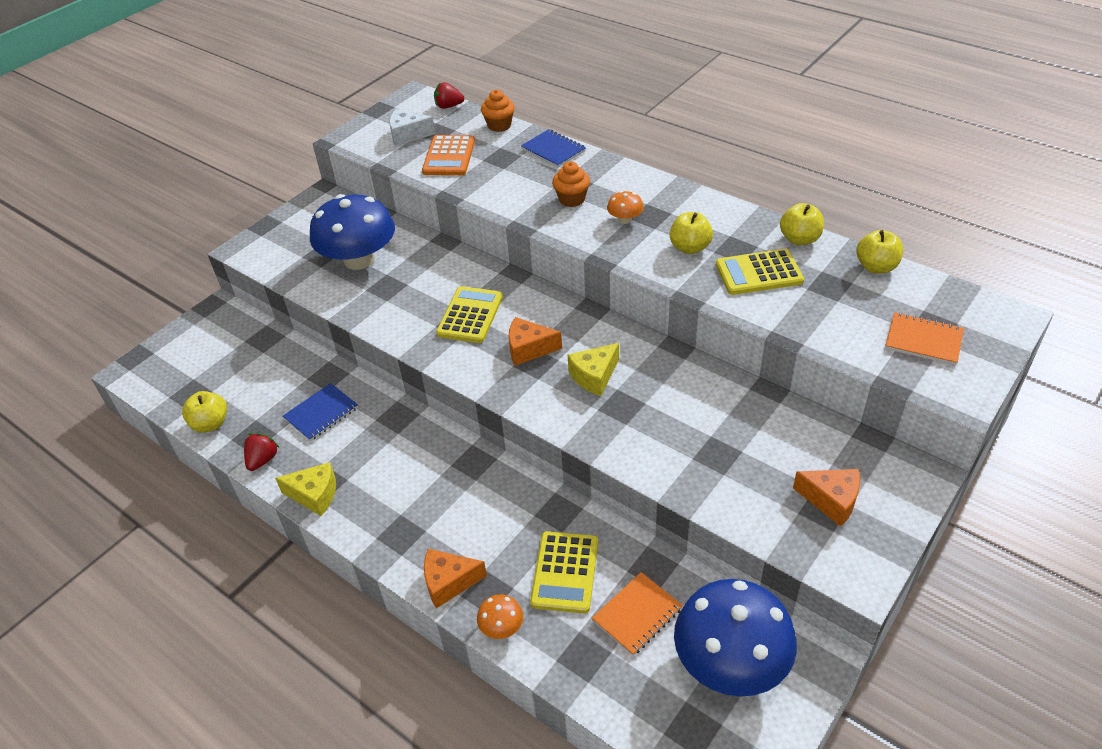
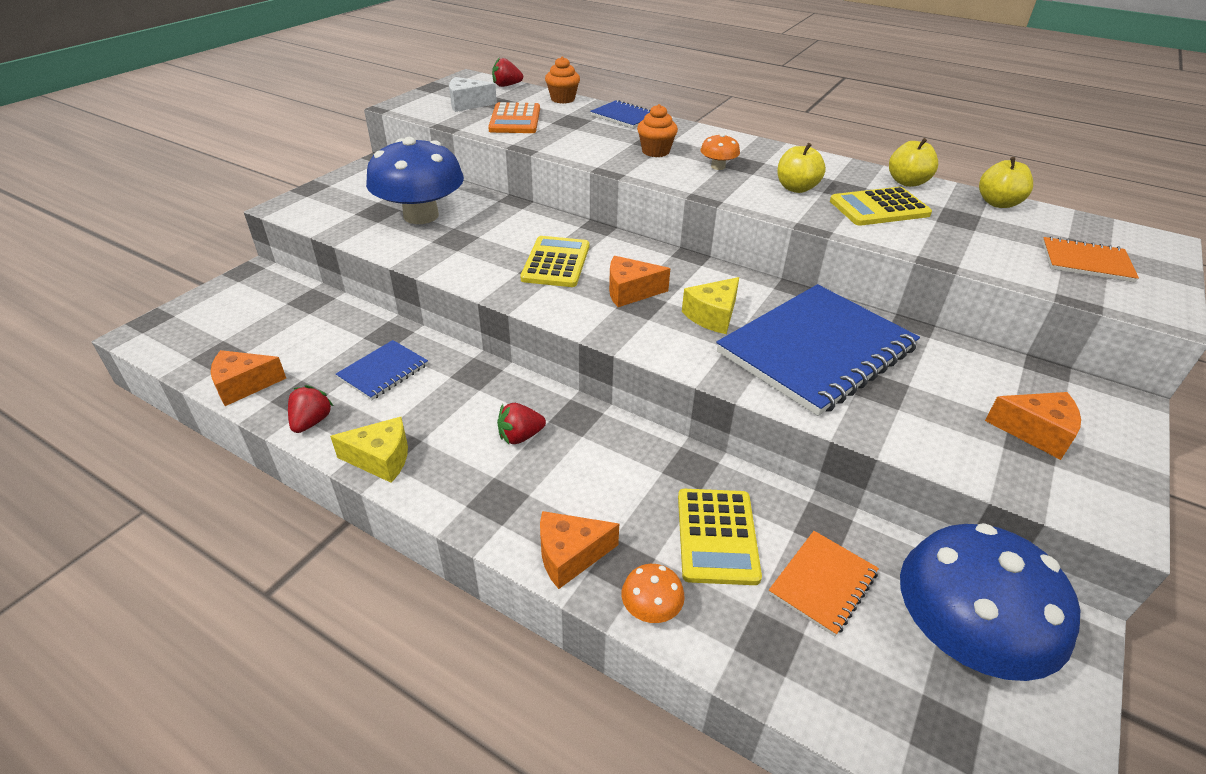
camera: 10 degrees left, 5 degrees down
(210, 424) = (244, 385): yellow apple -> orange cheese
(425, 478) = (520, 436): none -> red strawberry
(673, 415) = (816, 351): none -> blue notebook

